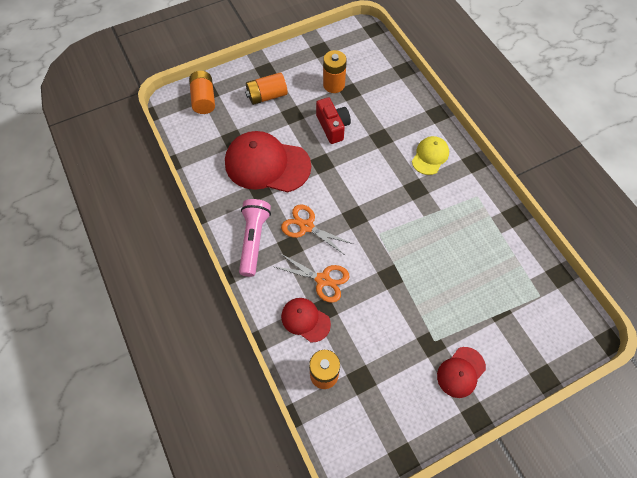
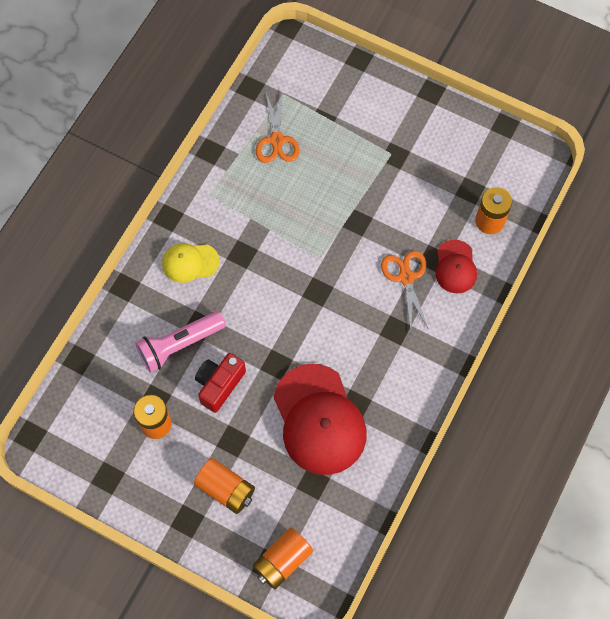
camera: 125 degrees left, 5 degrees up
(254, 240) = (415, 368): pink flashlight -> pink flashlight (179, 345)
(306, 226) = (362, 329): orange scissors -> orange scissors (277, 140)
(461, 372) = (403, 120): red cap -> none

